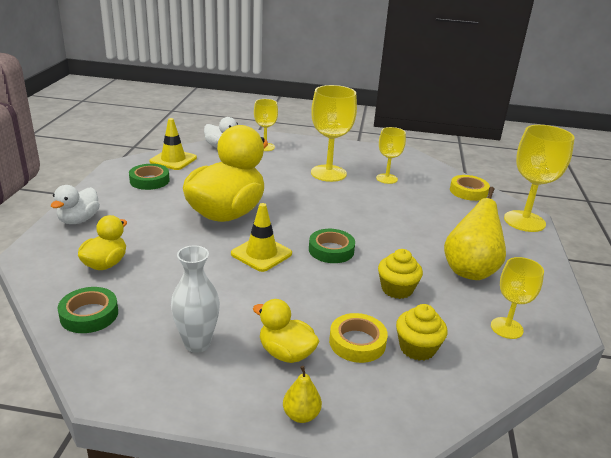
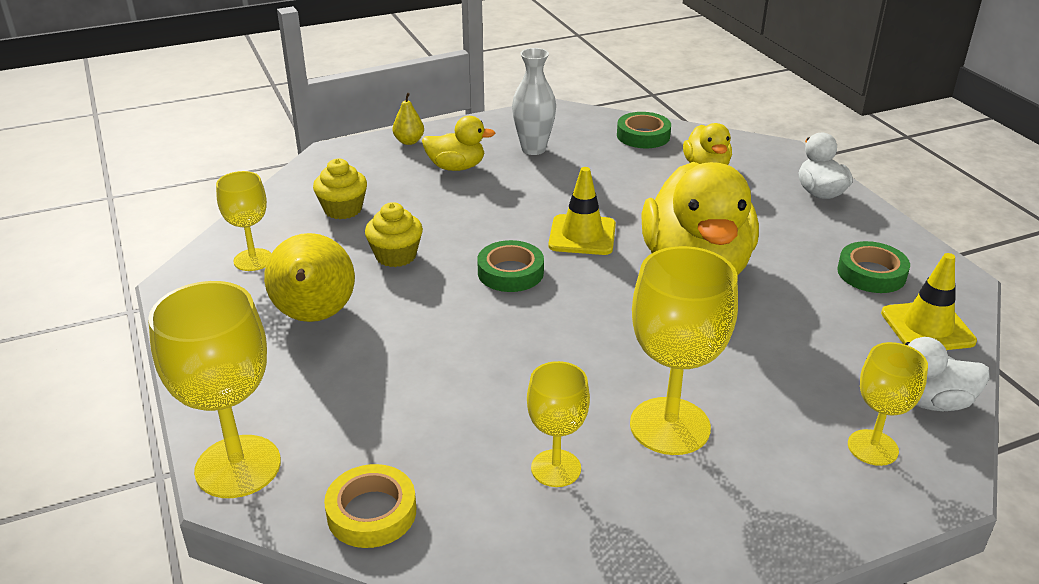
camera: 150 degrees right, 5 degrees up
(357, 342) = (402, 194): yellow tape -> none

